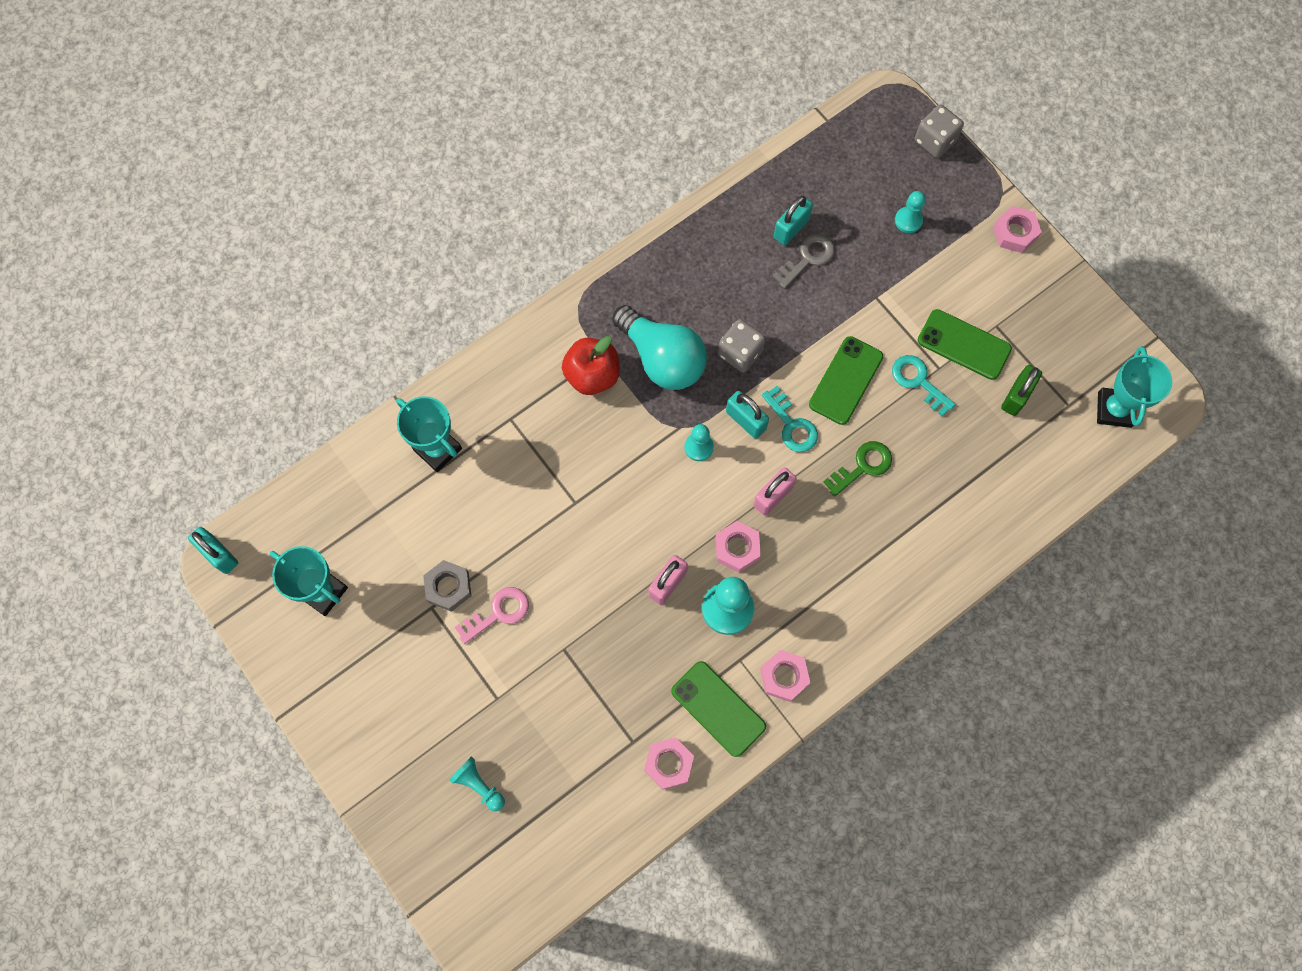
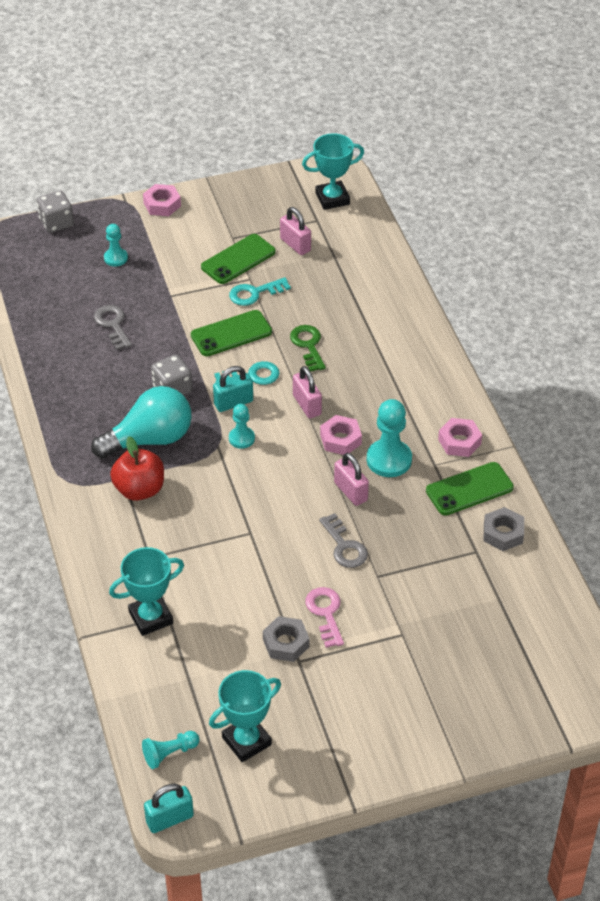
camera: 70 degrees left, 25 degrees down
(479, 785) = (474, 667): turquoise pawn -> turquoise pawn (169, 753)
(591, 603) = (344, 546): none -> grey key
(668, 764) = (503, 533): pink nut -> grey nut
(791, 228) = (80, 327): turquoise padlock -> none
(845, 380) = (231, 334): green phone -> green phone turned 75 degrees counterclockwise
(1016, 396) = (295, 245): green padlock -> pink padlock
(1114, 409) = (332, 199): turquoise trophy -> turquoise trophy turned 45 degrees counterclockwise

